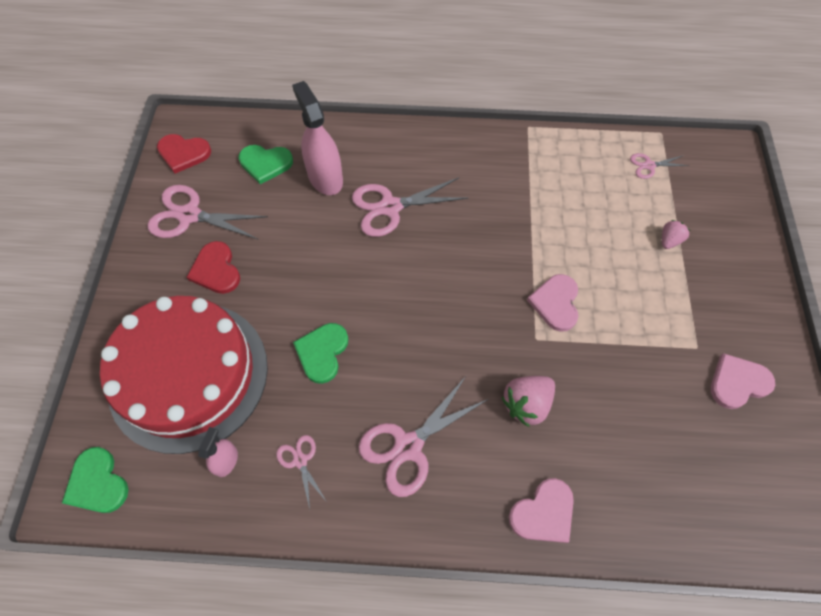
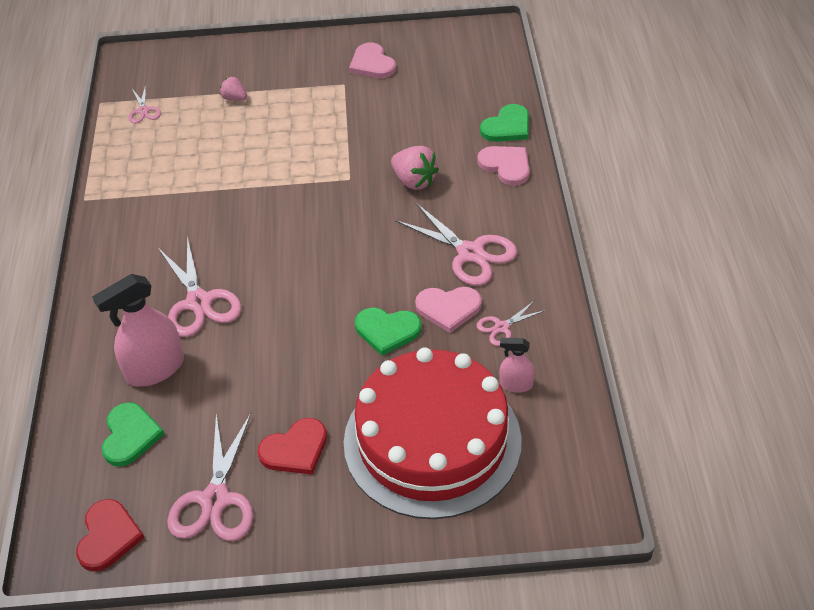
camera: 95 degrees left, 15 degrees down
(97, 483) = (565, 489): green heart -> green heart (507, 127)
(555, 303) = (309, 168): pink heart -> pink heart (448, 308)

